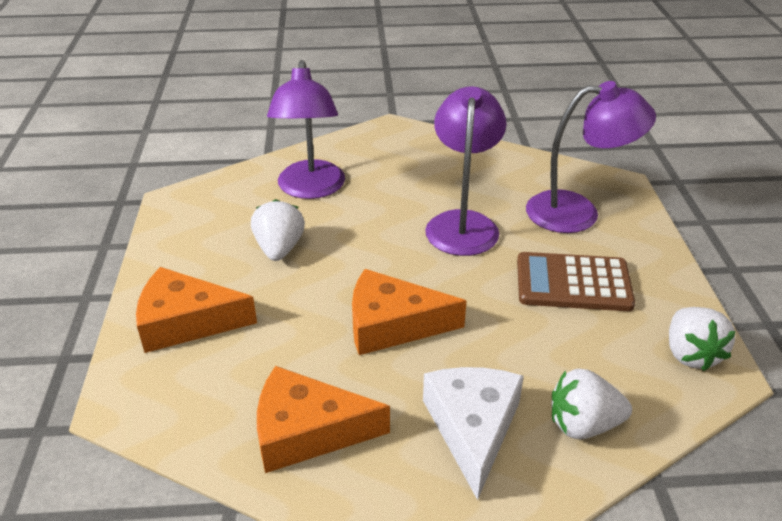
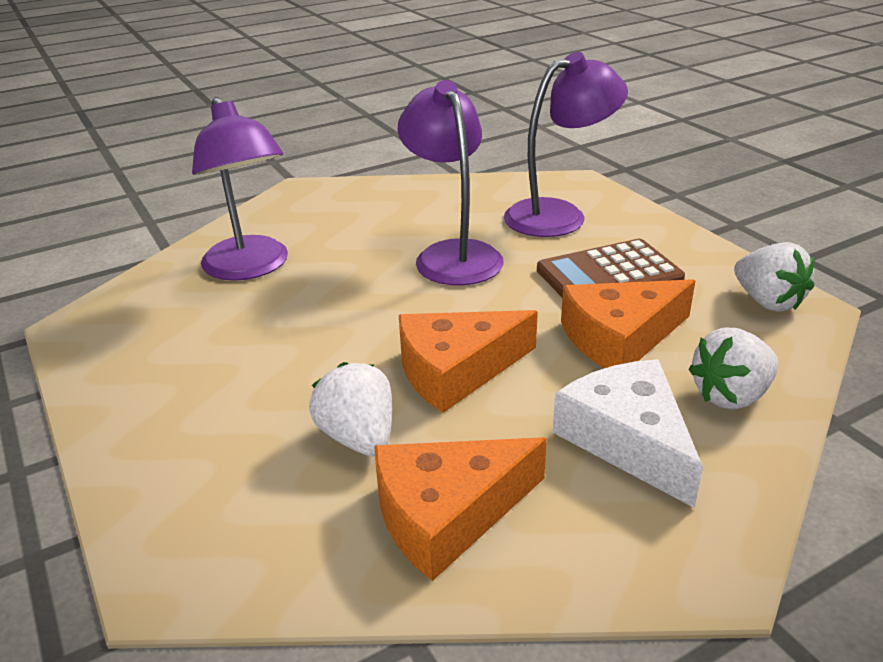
camera: 25 degrees left, 5 degrees down
(185, 322) = (192, 451): orange cheese -> orange cheese (619, 338)
(279, 249) = (258, 337): white strawberry -> white strawberry (358, 438)

